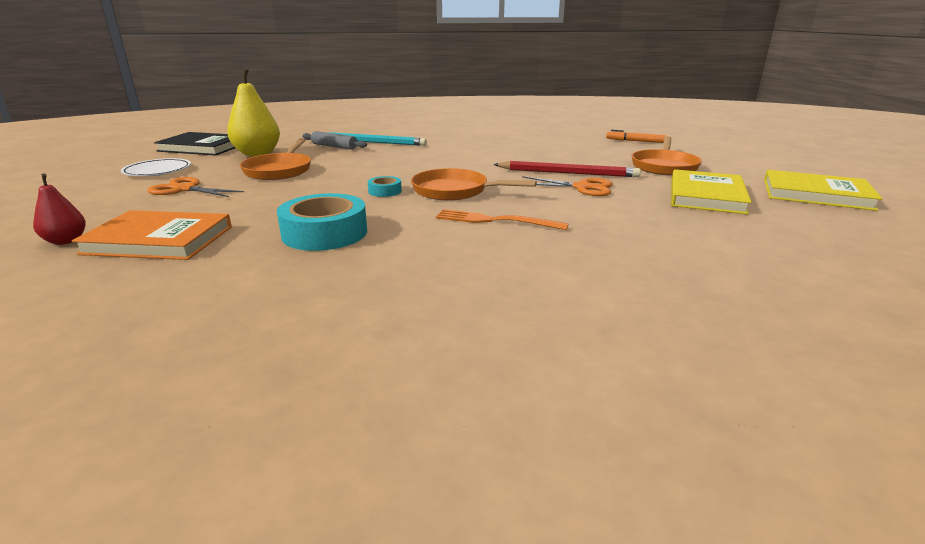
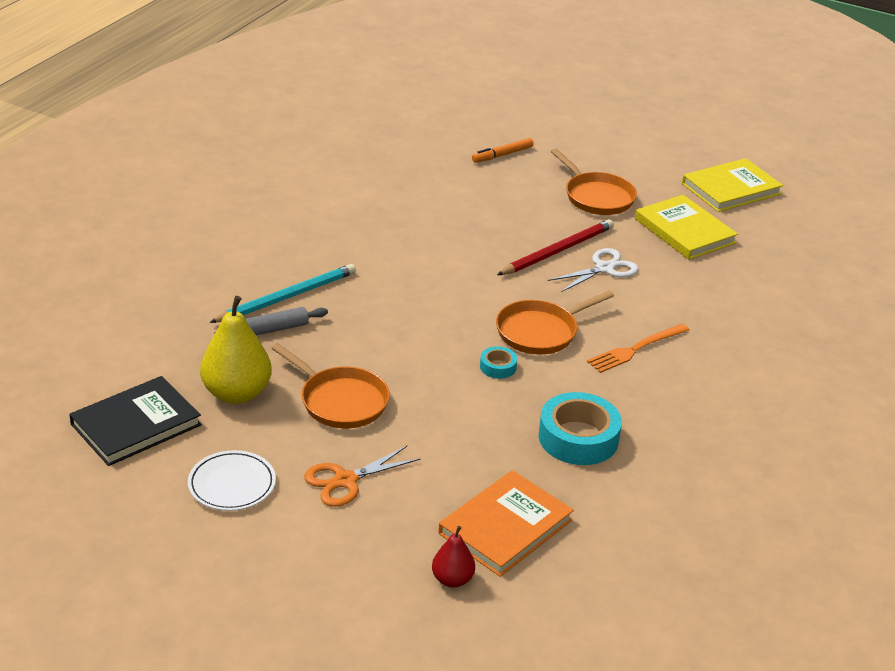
camera: 55 degrees left, 10 degrees up
(582, 187) = (604, 268): orange scissors -> white scissors

